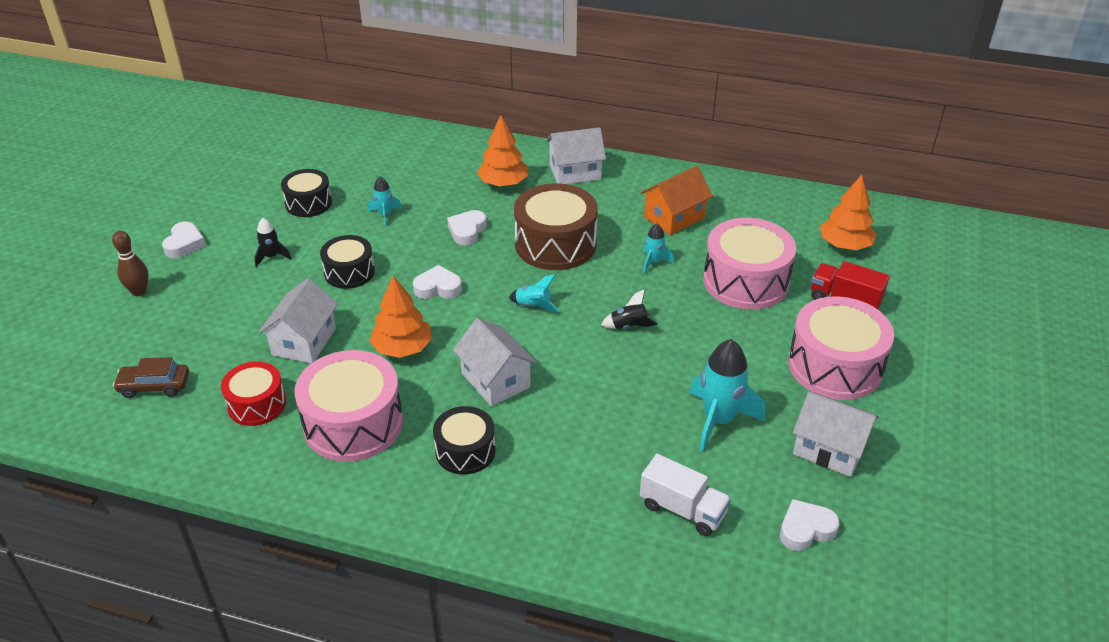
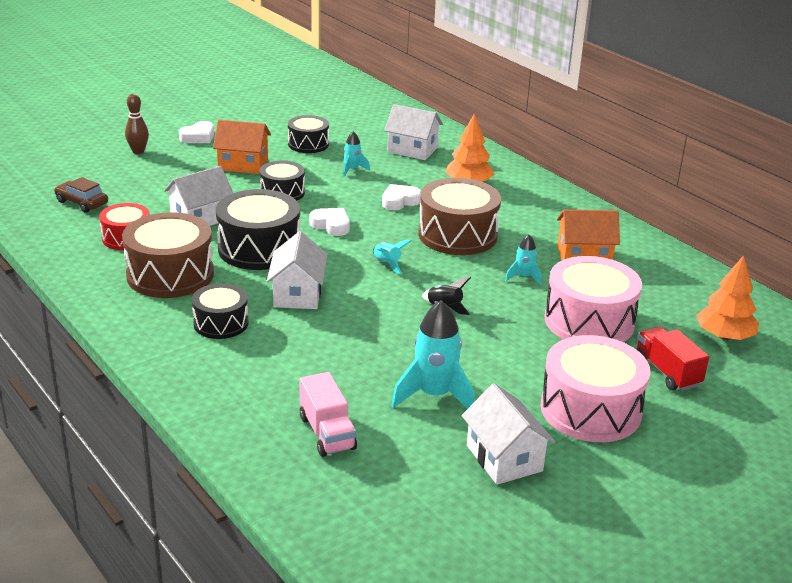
camera: 35 degrees right, 10 degrees down
(271, 257) = (243, 164): black rocket -> orange house
(353, 423) = (170, 275): pink drum -> brown drum
(402, 348) = (259, 248): orange tree -> black drum
(575, 172) = (538, 197): white house -> white house (412, 150)
(682, 509) = (327, 433): white truck -> pink truck
(805, 529) = (407, 495): white heart -> none

